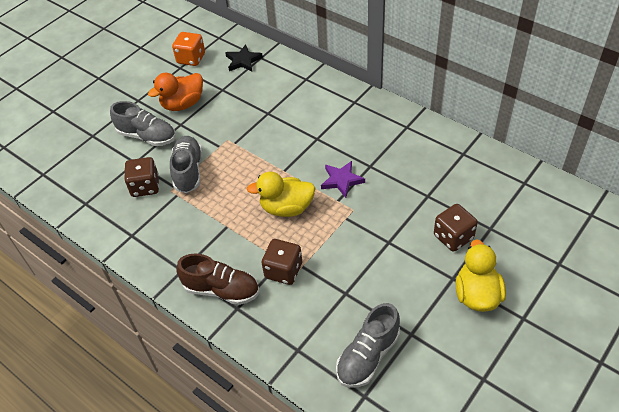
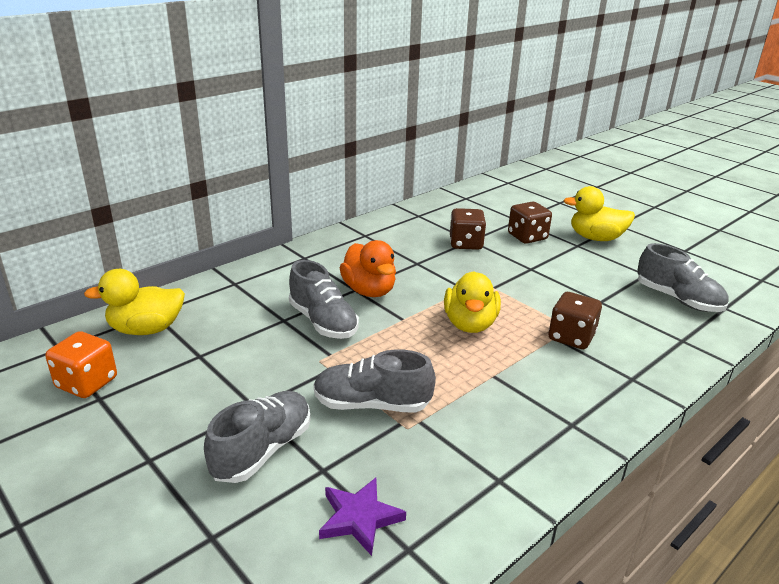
camera: 85 degrees left, 20 degrees down
(145, 186) = (390, 458): brown dice -> brown dice (466, 244)
(183, 104) = (205, 400): orange duck -> orange duck (369, 291)
(221, 290) = (605, 389): brown shoe -> none
(243, 61) = (146, 329): black star -> yellow duck
(269, 131) = (323, 322): none -> grey shoe
(341, 180) = (434, 282): purple star -> purple star (359, 518)

